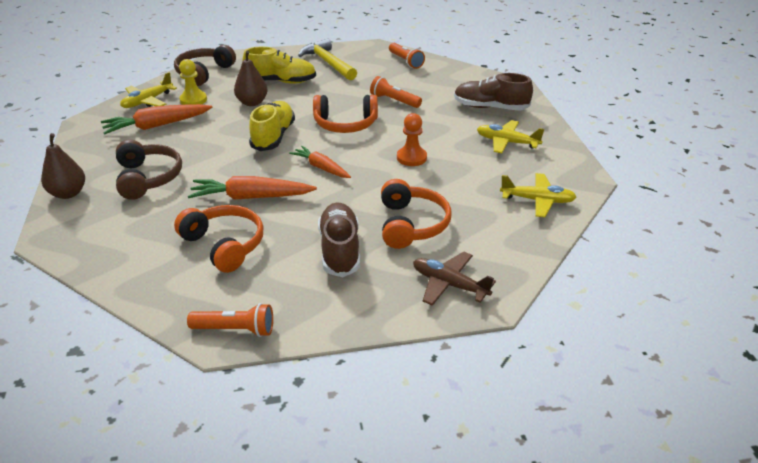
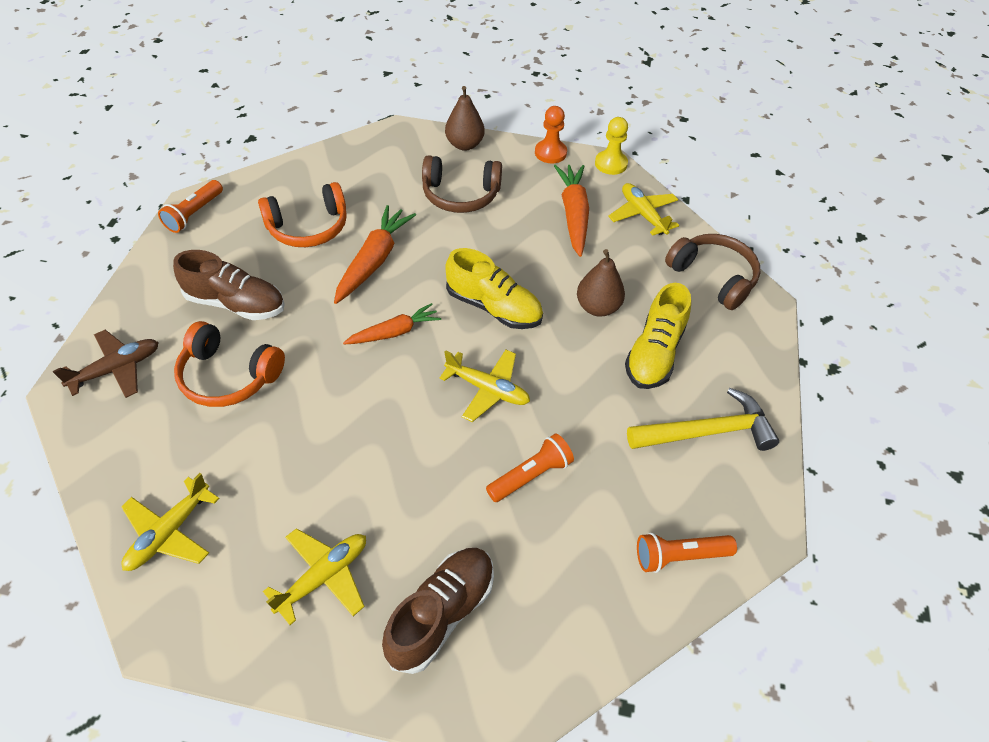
camera: 110 degrees right, 15 degrees up
(193, 100) = (630, 254): yellow pawn -> yellow pawn (611, 164)
(345, 124) = (487, 389): orange headphones -> yellow plane
(411, 158) = (359, 432): orange pawn -> orange pawn (550, 153)

